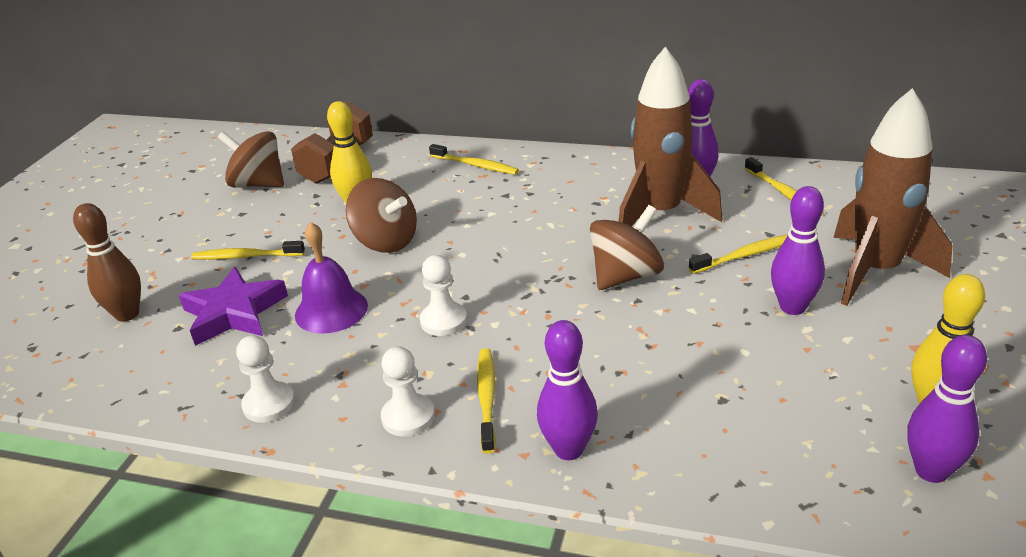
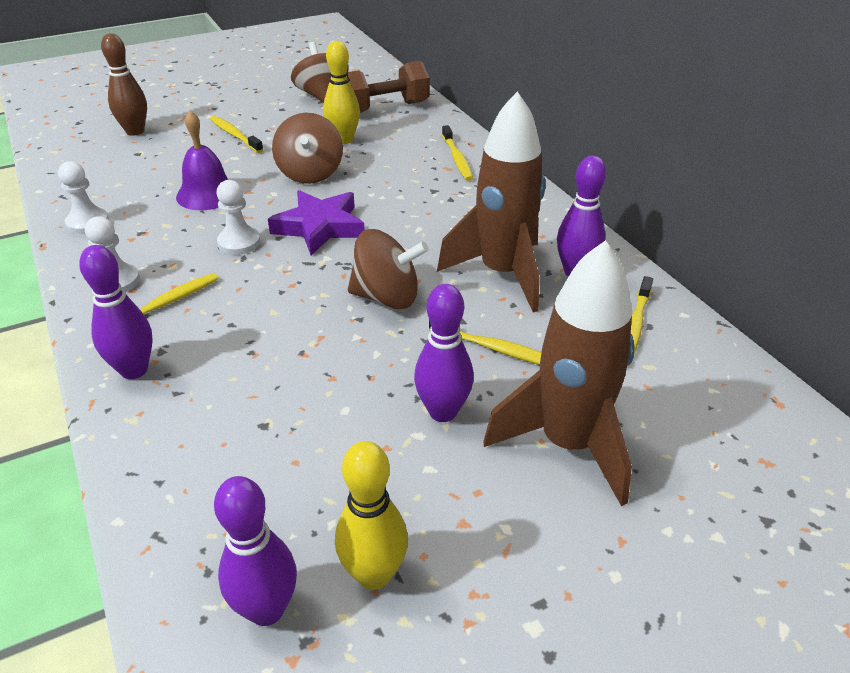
camera: 45 degrees right, 5 degrees up
(234, 313) = (170, 163): purple star -> purple star (319, 227)

